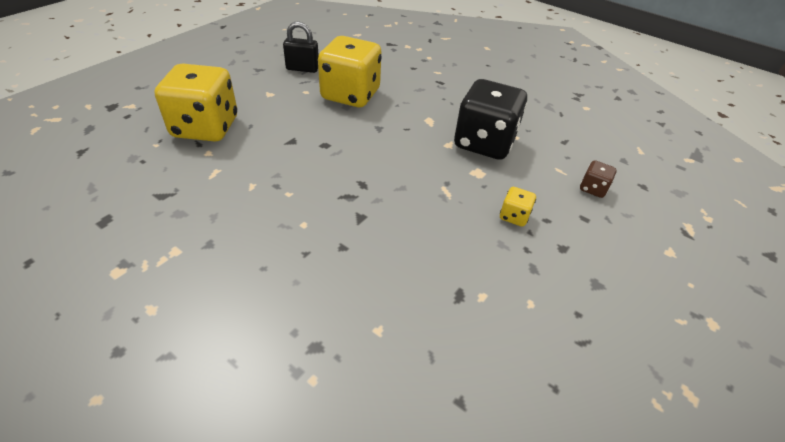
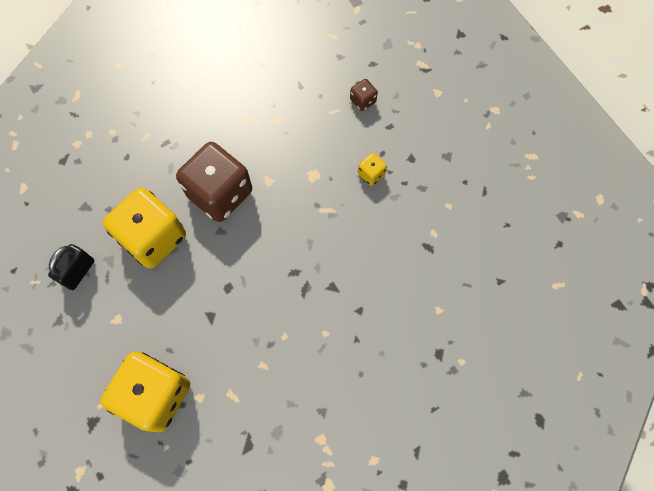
camera: 65 degrees left, 25 degrees up
(414, 119) = (220, 194): none -> brown dice
(484, 143) = (278, 151): black dice -> none

